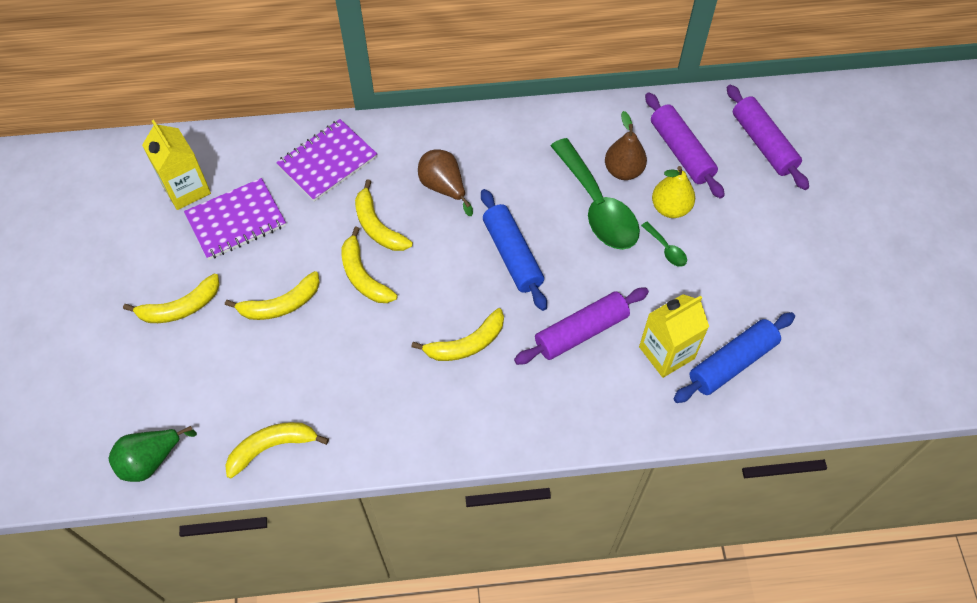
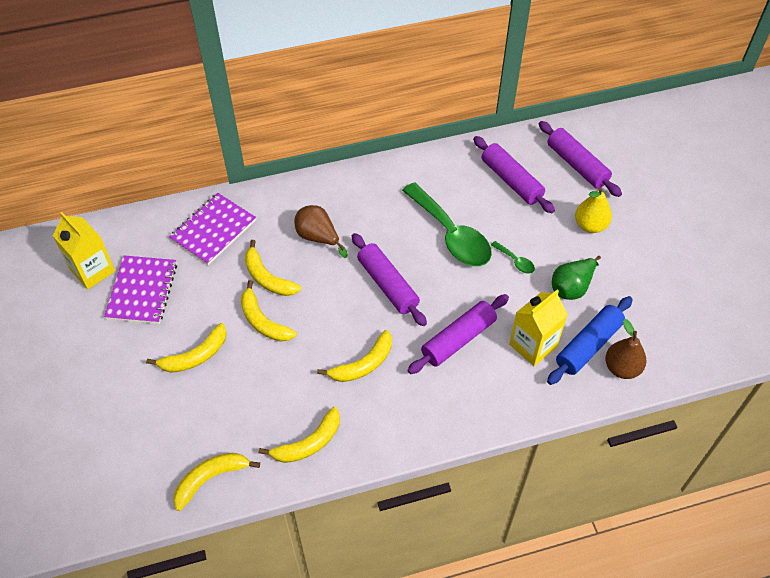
camera: 10 degrees left, 5 degrees down
(151, 460) = (104, 508): green pear -> green pear (572, 287)
(180, 308) = (106, 372): yellow banana -> yellow banana (308, 443)
(236, 220) = (142, 291): purple notebook -> purple notebook turned 45 degrees counterclockwise
(512, 255) = (387, 285): blue rolling pin -> purple rolling pin
(623, 171) = (467, 202): brown pear -> brown pear (622, 368)
(670, 208) = (512, 227): yellow pear -> yellow pear (590, 225)

